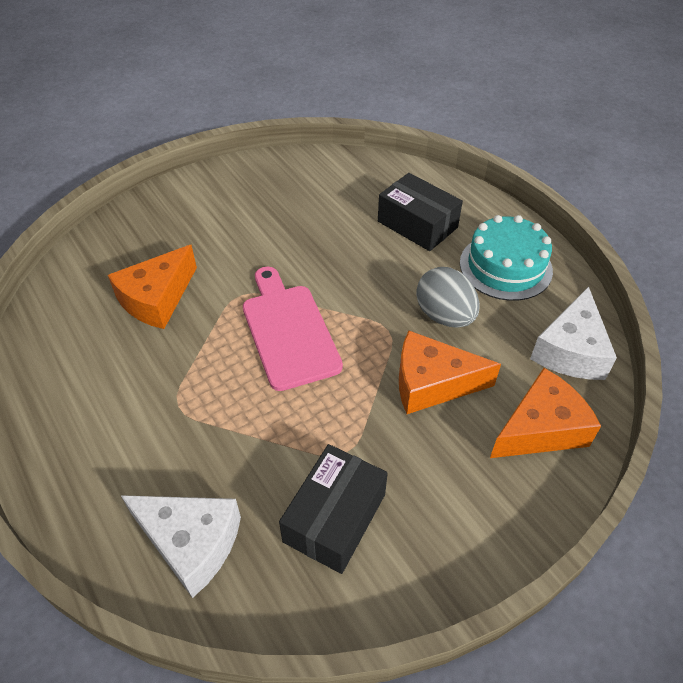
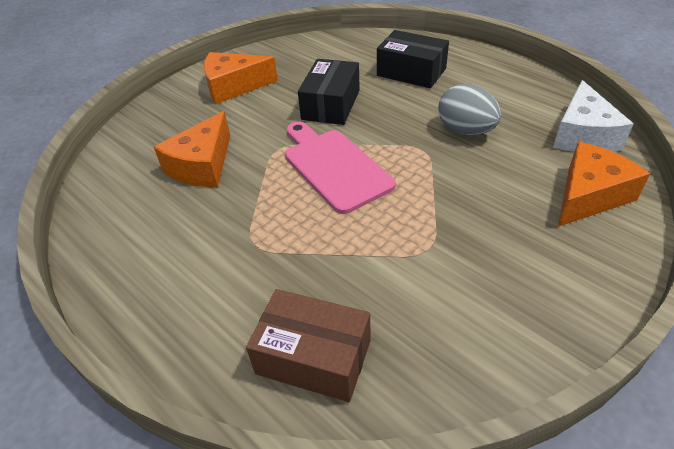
camera: 10 degrees left, 5 degrees down
(191, 543) = (313, 357): white cheese -> brown box
(334, 517) = (443, 304): black box -> black box (331, 105)
(432, 383) = (479, 181): orange cheese -> orange cheese (234, 87)
(505, 266) = (498, 88): turquoise cake -> none

